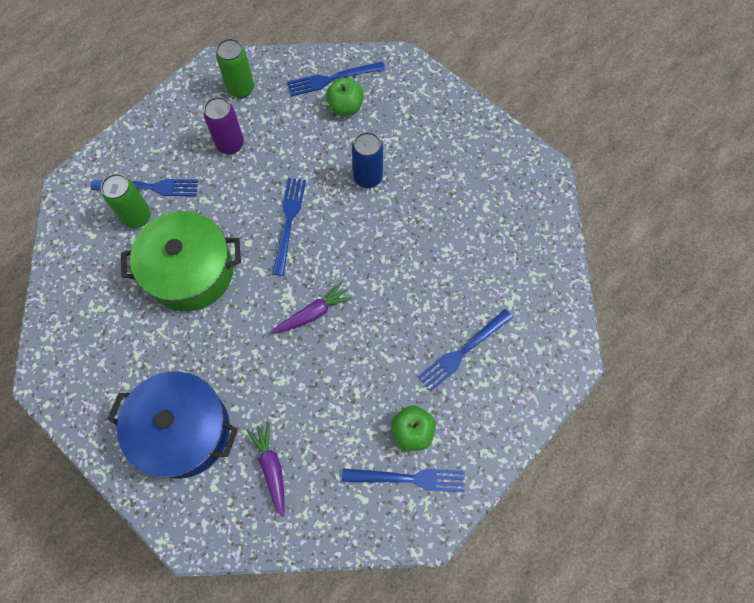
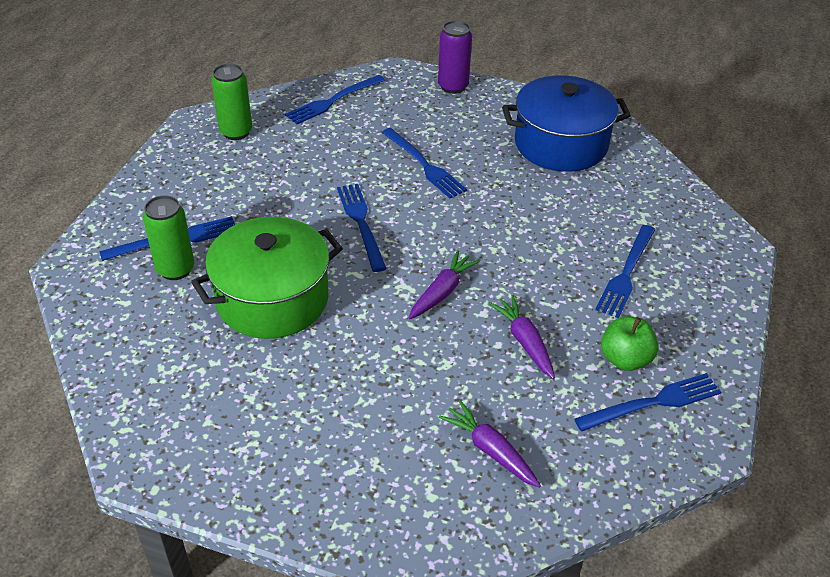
camera: 25 degrees left, 25 degrees down
(183, 430) = (357, 452): blue pot -> blue pot (561, 144)
(230, 144) = (252, 178): purple can -> purple can (453, 86)
(345, 107) = (362, 118): green apple -> none
(347, 385) = (524, 342): none -> purple carrot
(368, 177) = (424, 165): blue can -> blue fork

